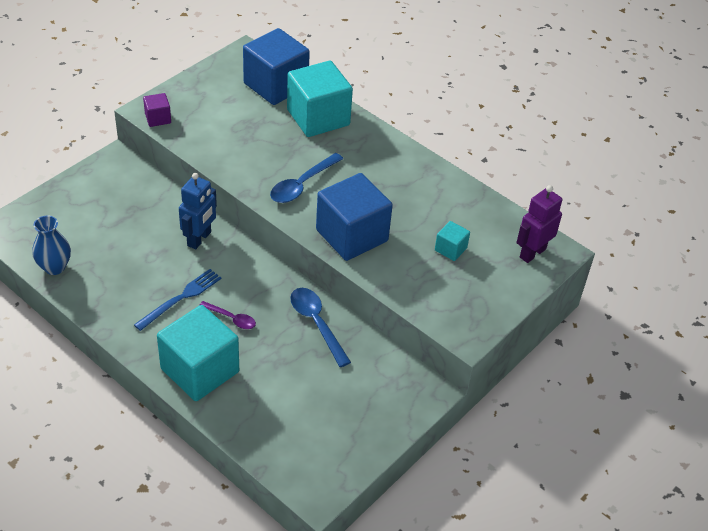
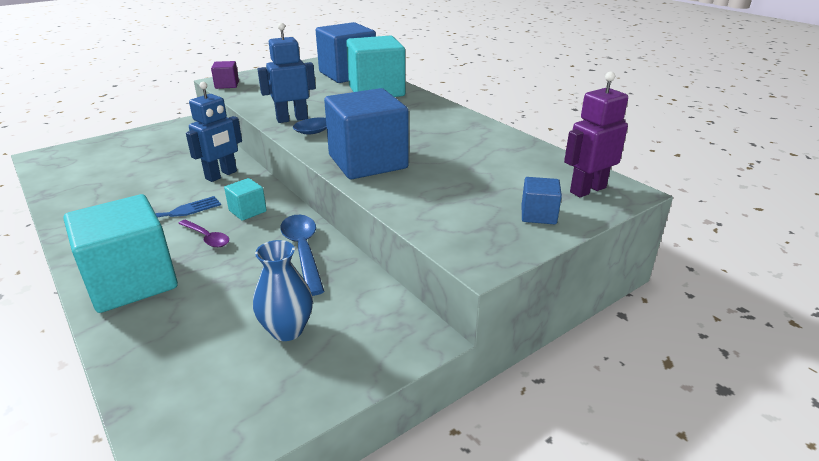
camera: 15 degrees right, 15 degrees down
(54, 267) = (61, 184): blue vase -> blue vase (287, 330)
(257, 176) = (292, 119): none -> blue robot
(450, 249) = (482, 180): turquoise cube -> turquoise cube (247, 211)
(499, 286) = (538, 215): none -> blue cube

